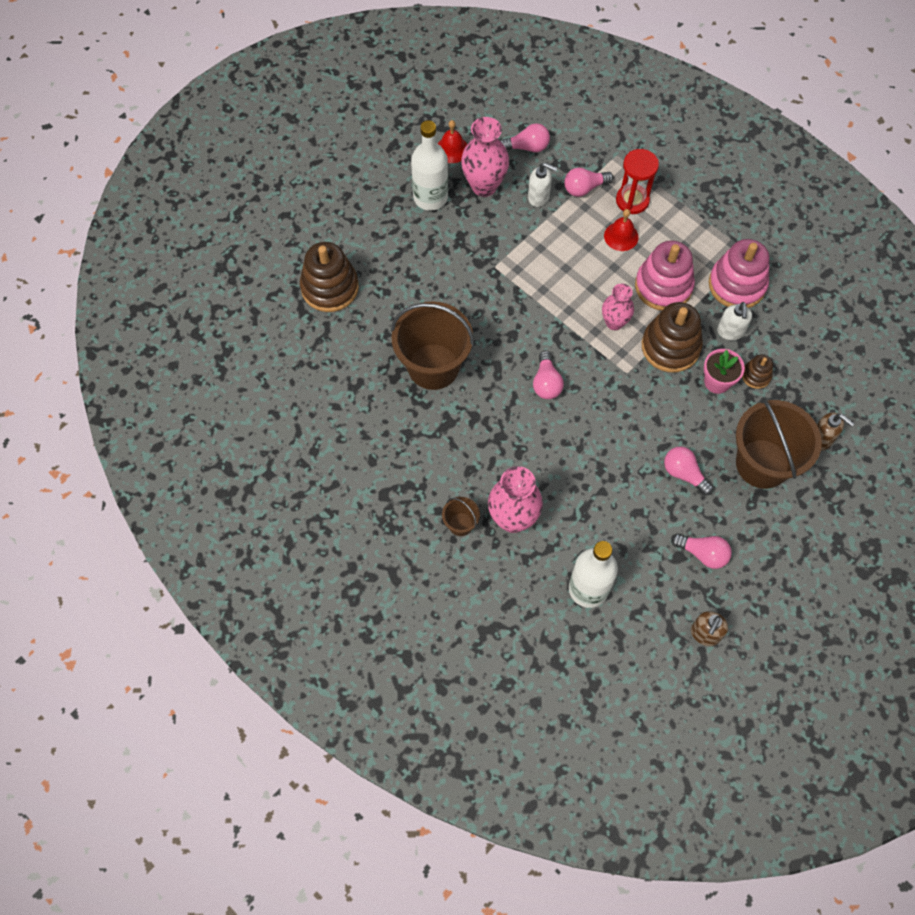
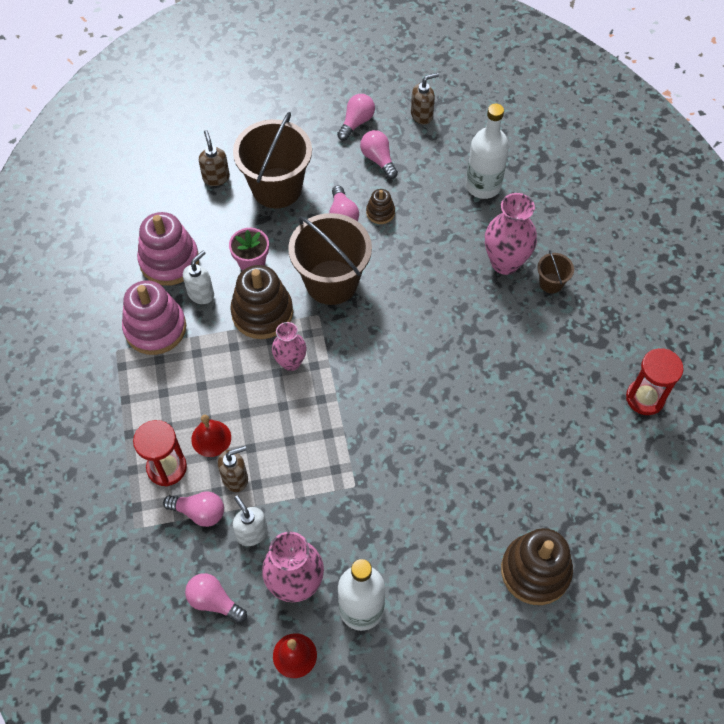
camera: 145 degrees left, 5 degrees down
(321, 466) = (645, 398): none -> red hourglass
(433, 366) = (484, 425): brown bucket -> brown bucket (331, 282)
(546, 383) = (394, 348): pink light bulb -> pink light bulb (356, 122)
(580, 222) = (235, 478): none -> brown soap dispenser
(663, 286) = (218, 367): pink stacking toy -> pink stacking toy (169, 261)
(756, 375) = (216, 249): brown stacking toy -> brown stacking toy (380, 212)

